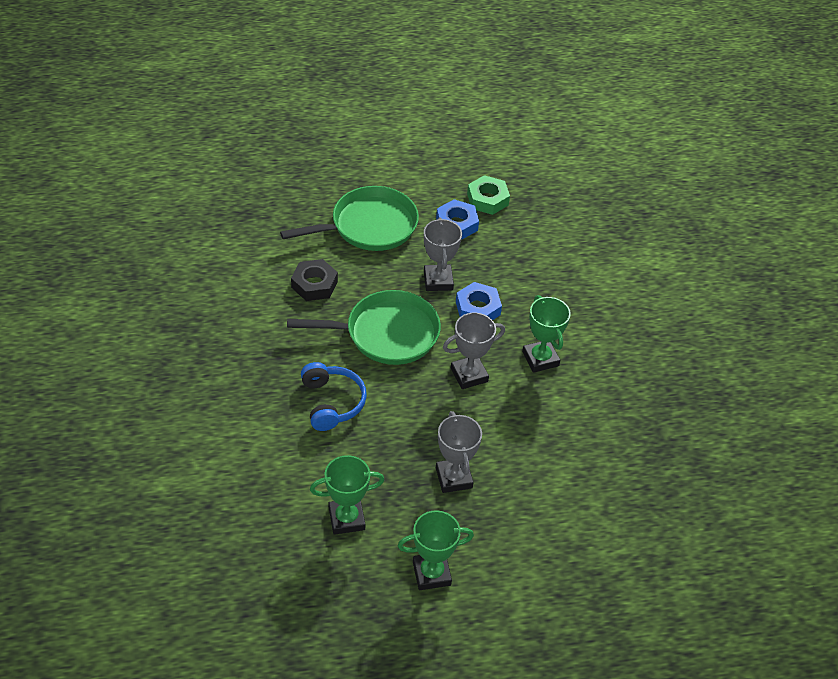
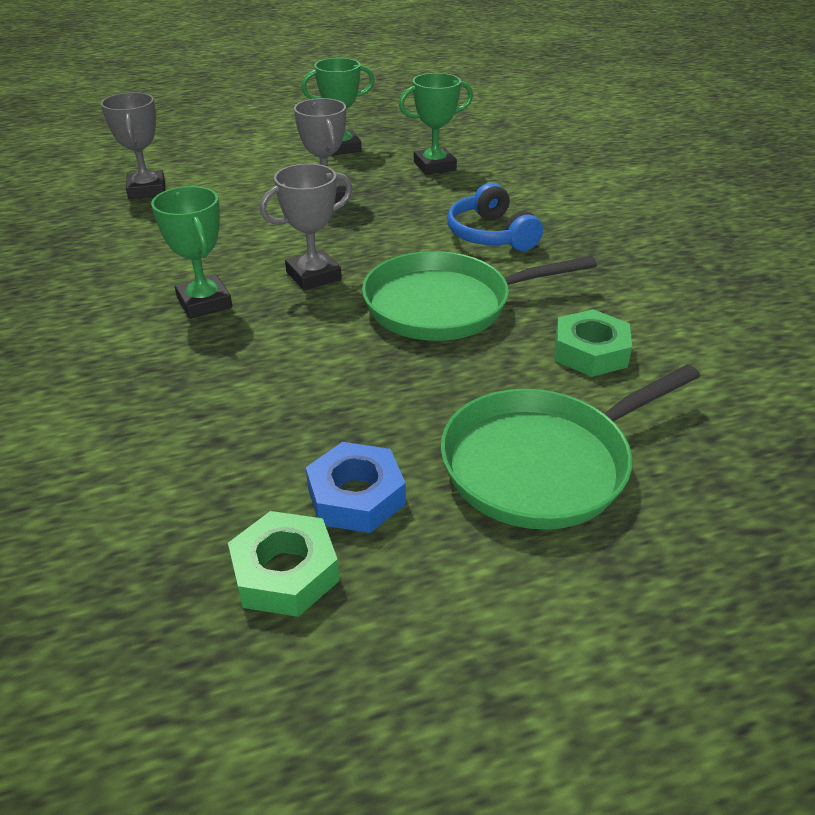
camera: 175 degrees right, 10 degrees down
(314, 284) = (590, 352): black nut -> green nut
(438, 281) = (378, 383): grey trophy -> grey trophy (147, 190)
(478, 308) = (303, 352): blue nut -> none

